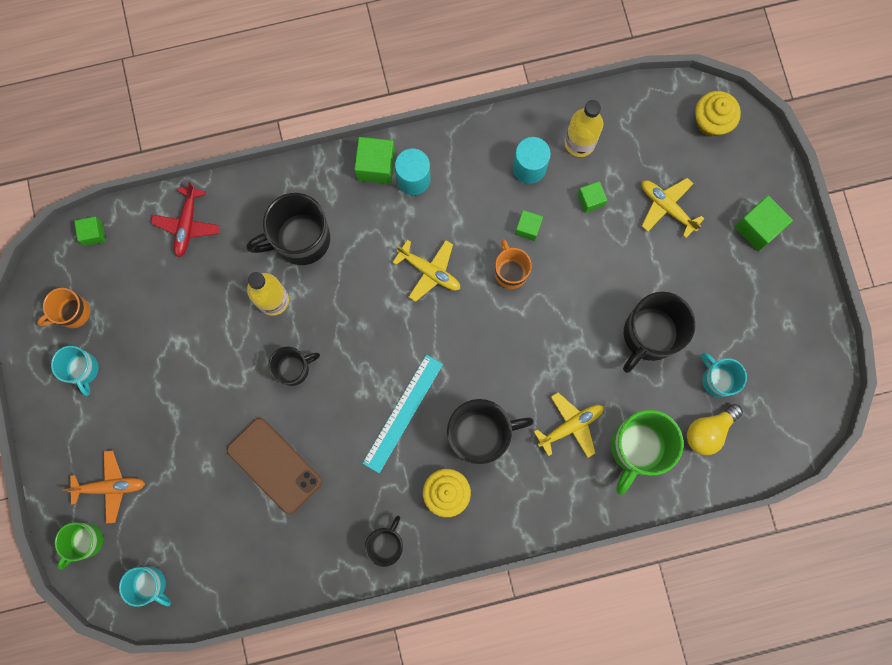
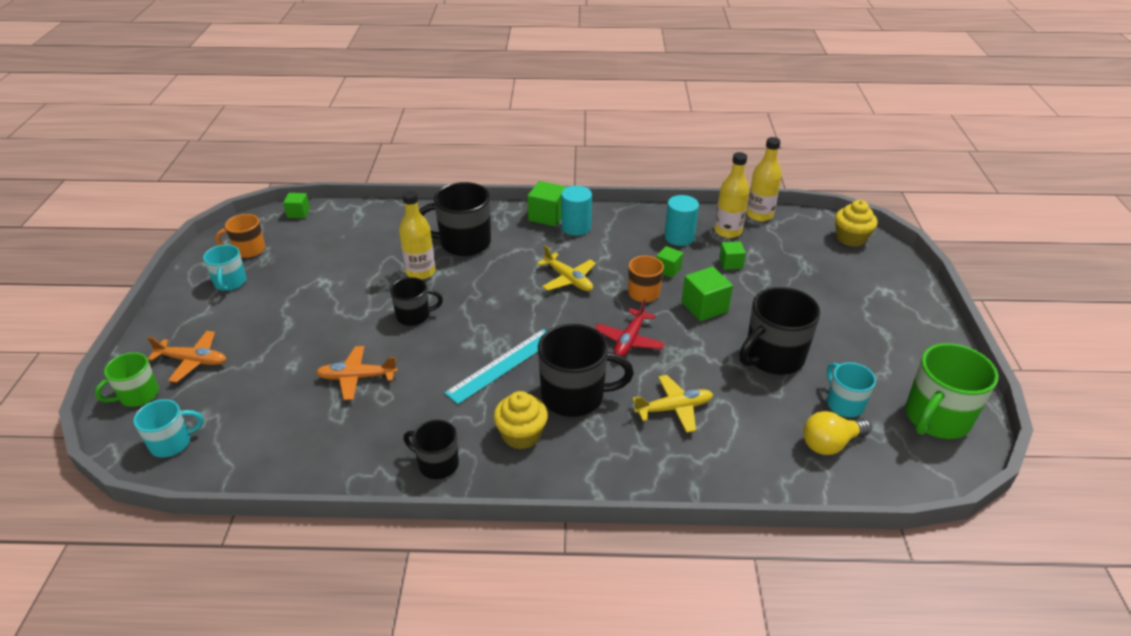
camera: 15 degrees right, 40 degrees down
(150, 584) = (172, 443): turquoise mug -> turquoise mug turned 75 degrees counterclockwise
(187, 225) = (375, 220): red plane -> red plane (629, 341)
(274, 465) = (357, 377): brown phone -> orange plane
(386, 544) = (437, 464): black mug -> black mug turned 105 degrees counterclockwise
(609, 102) = (759, 215): none -> yellow bottle
(637, 448) = (745, 441): green mug -> green mug (936, 418)
(667, 207) = (803, 279): yellow plane -> none
(757, 228) = (893, 306): green cube -> green cube (704, 307)

